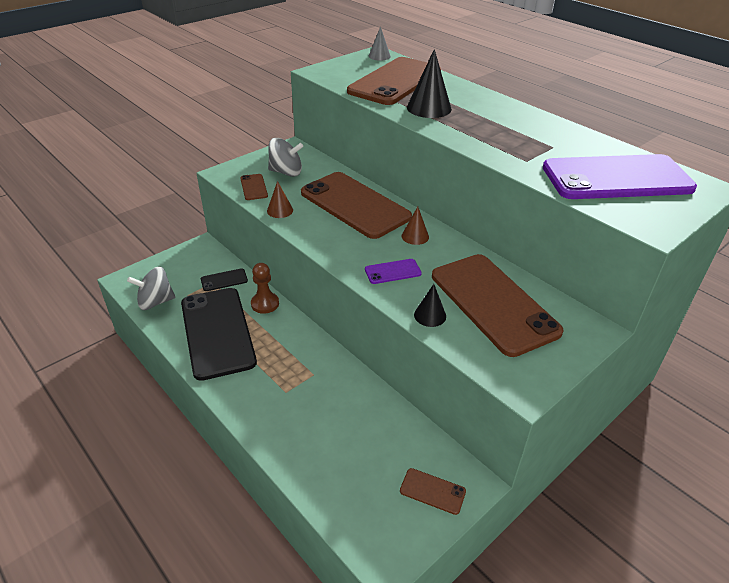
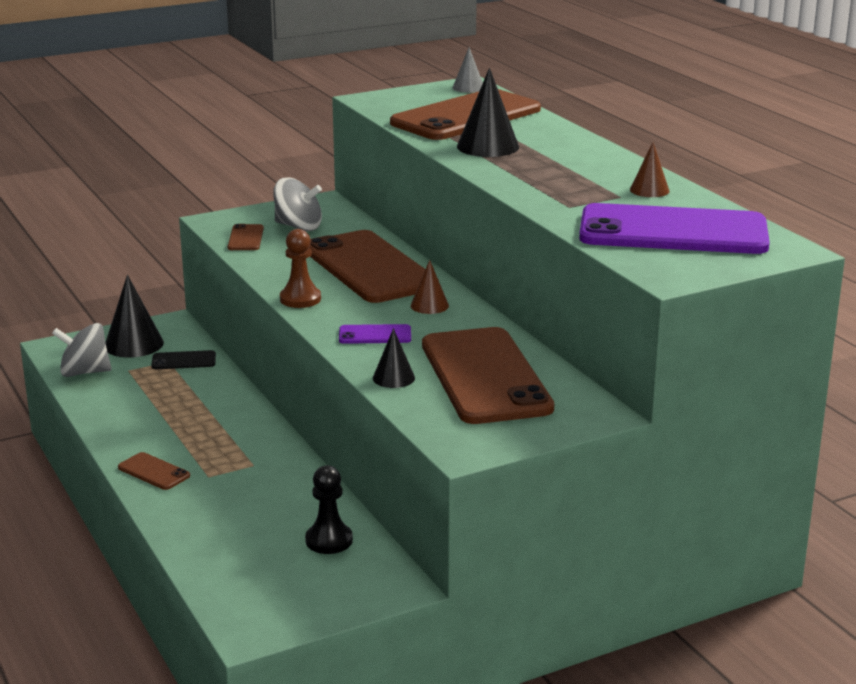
camera: 15 degrees right, 15 degrees down
(182, 269) = (134, 344): none -> black cone
(217, 332) = (150, 410): black phone -> none
(265, 304) = (226, 390): brown pawn -> brown pawn (300, 299)
(280, 210) = (266, 264): brown cone -> brown cone (649, 190)
(401, 444) = (329, 540): none -> black pawn
(432, 491) = (343, 585): brown phone -> brown phone (153, 472)

